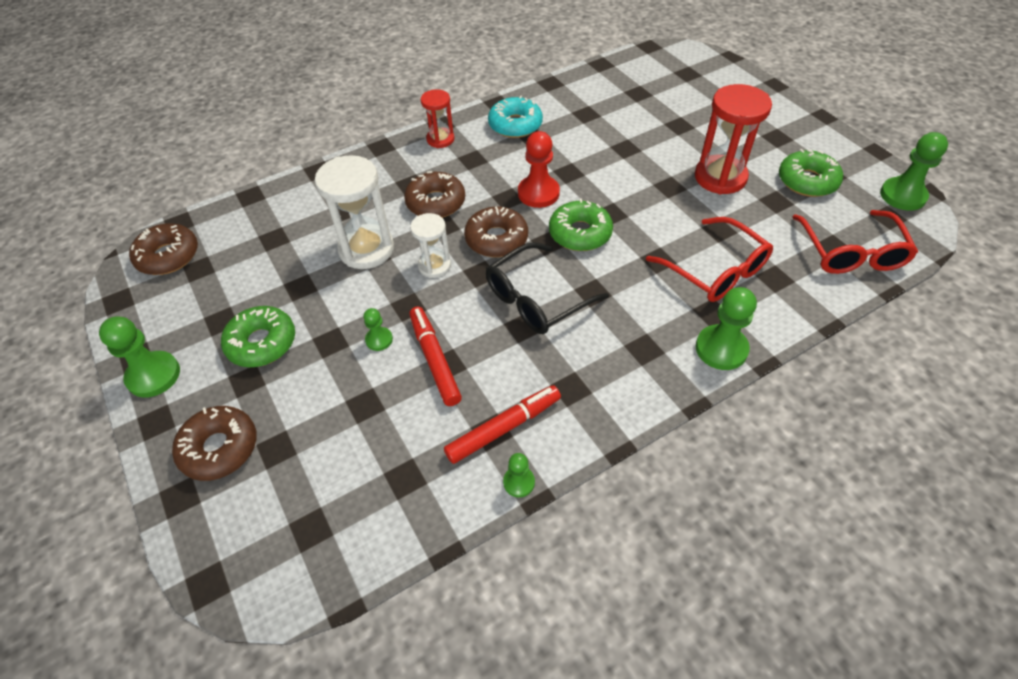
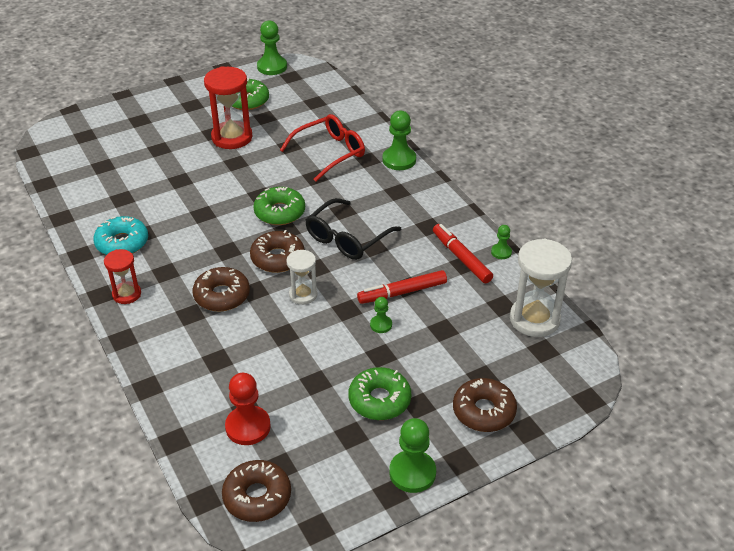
camera: 90 degrees left, 10 degrees down
(366, 249) = (275, 339): white hourglass -> white hourglass (534, 319)
(536, 299) = (347, 238): black glasses -> black glasses turned 75 degrees clockwise
(538, 193) = (225, 232): red pawn -> red pawn (248, 427)
(851, 252) = (322, 97): red glasses -> none

